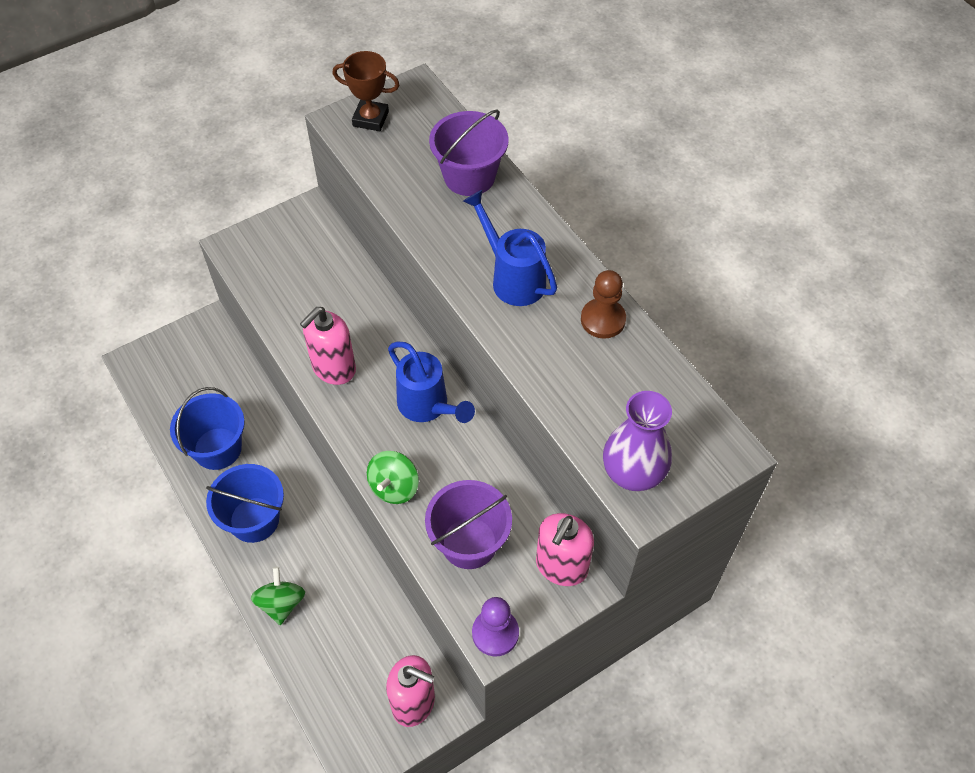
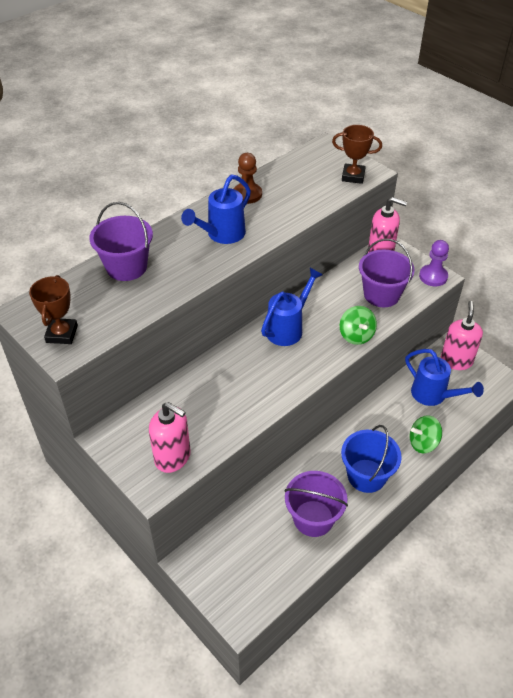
camera: 100 degrees left, 10 degrees down
(217, 448) = (313, 518): blue bucket -> purple bucket
(333, 368) = (269, 386): pink soap dispenser -> pink soap dispenser (173, 457)
(356, 644) = (433, 395): none -> blue watering can
(394, 487) = (356, 335): green spinning top -> green spinning top turned 60 degrees clockwise
(633, 473) = (353, 176): purple vase -> brown trophy

